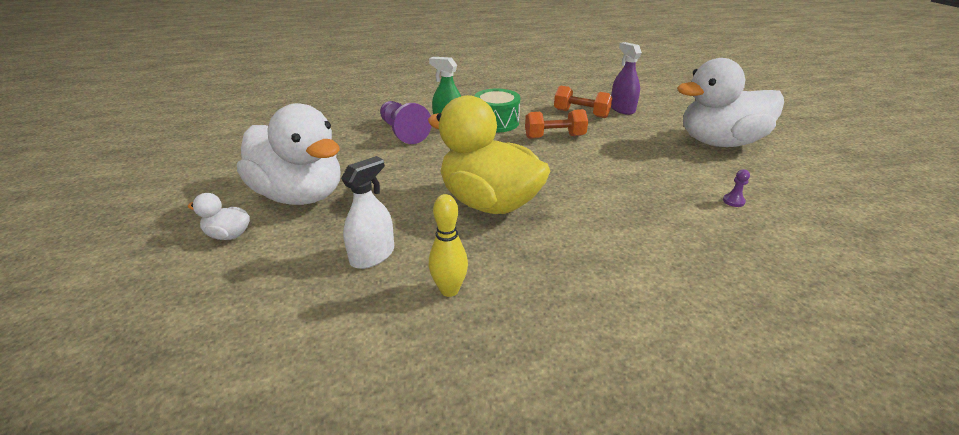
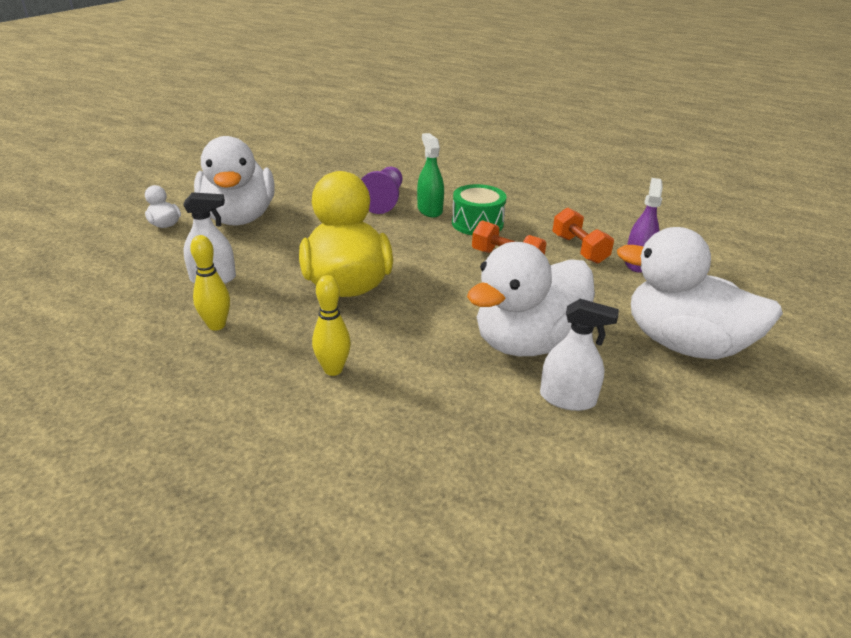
camera: 40 degrees right, 0 degrees up
(594, 266) = (333, 370): none -> yellow bowling pin
(659, 181) = (528, 342): none -> white duck
(733, 201) = (567, 398): purple pawn -> white spray bottle

